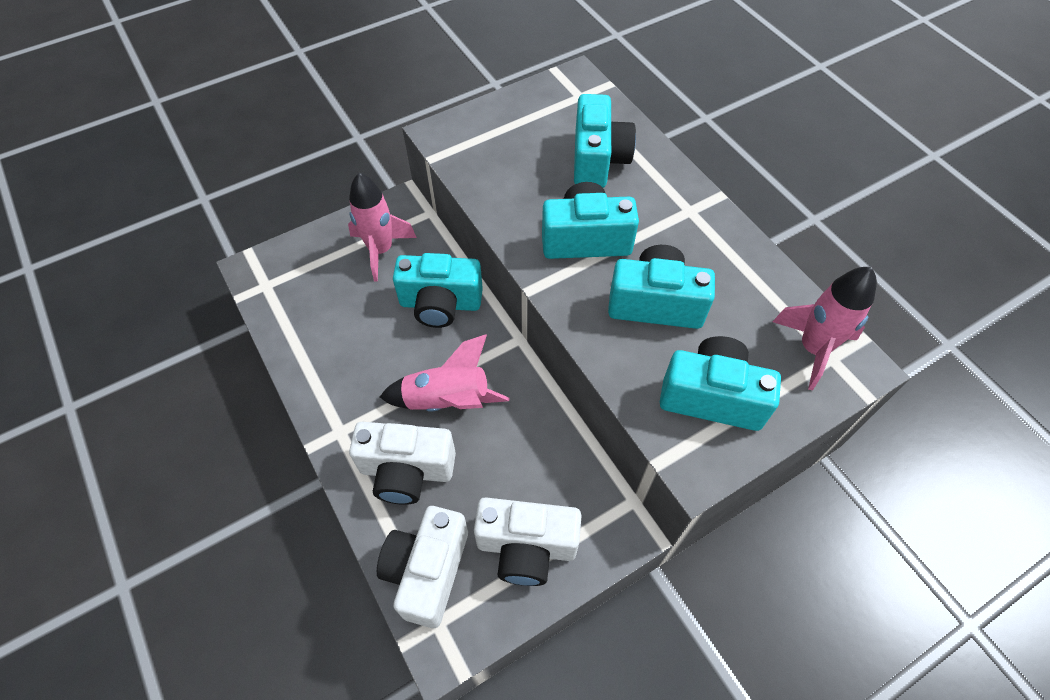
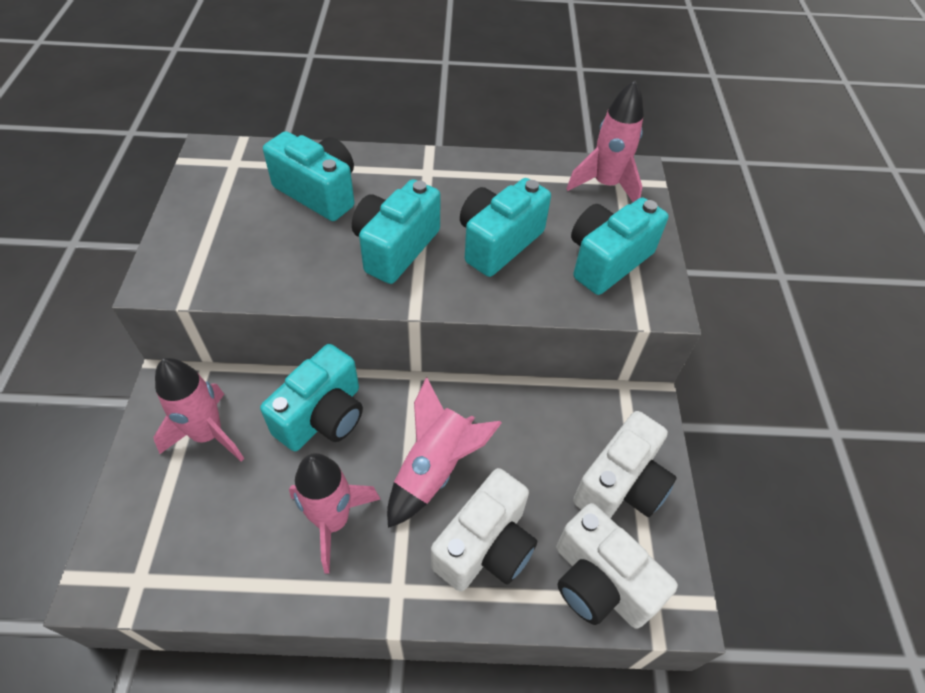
camera: 60 degrees left, 5 degrees down
(365, 361) = (333, 521): none -> pink rocket

